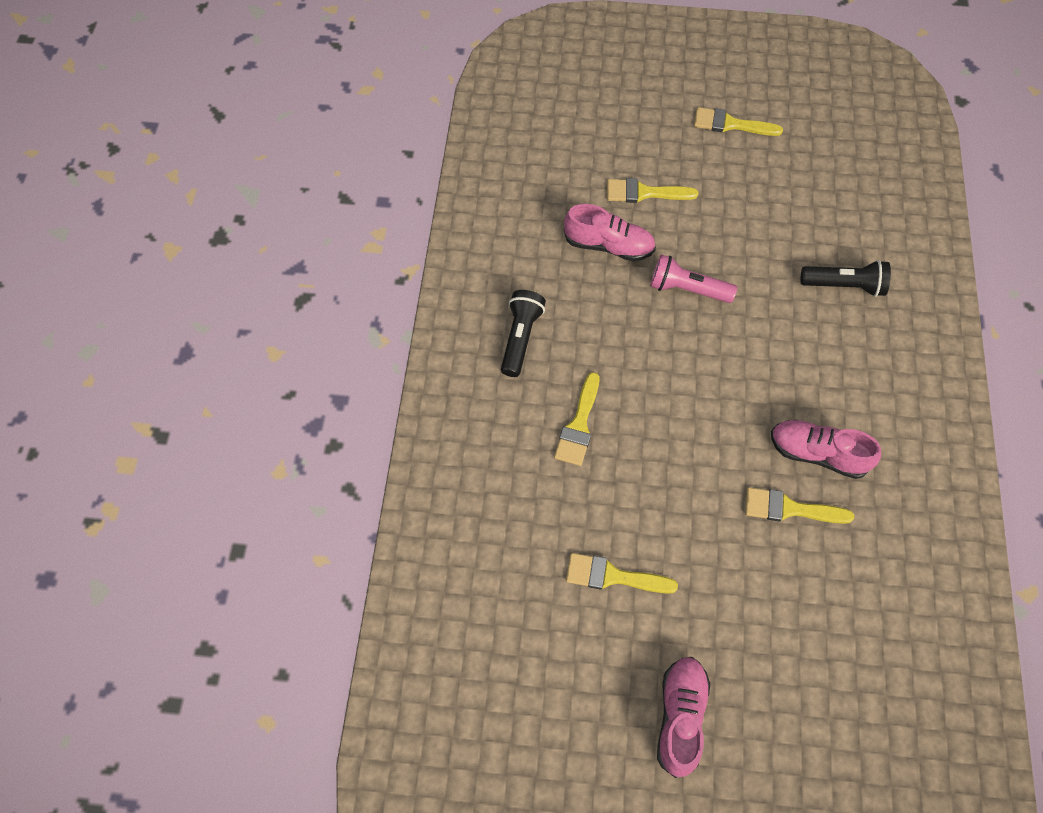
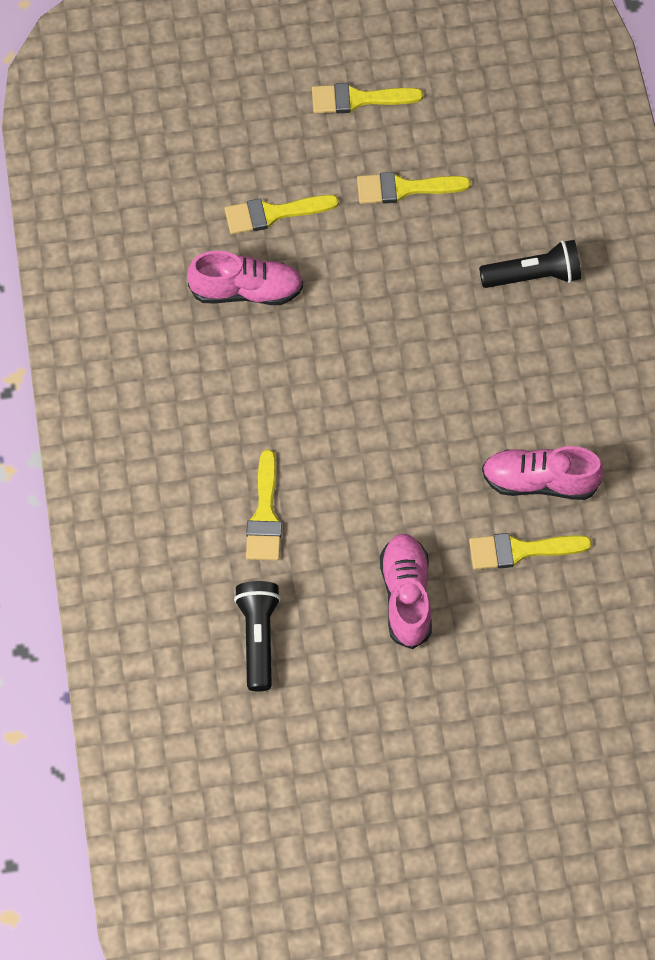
camera: 15 degrees left, 0 degrees up
(520, 338) = (171, 429): black flashlight -> black flashlight (258, 638)
(612, 576) = (343, 671): yellow brush -> yellow brush (404, 188)
(680, 717) = (449, 796): pink shoe -> pink shoe (406, 596)
(687, 289) = (352, 324): pink flashlight -> none

